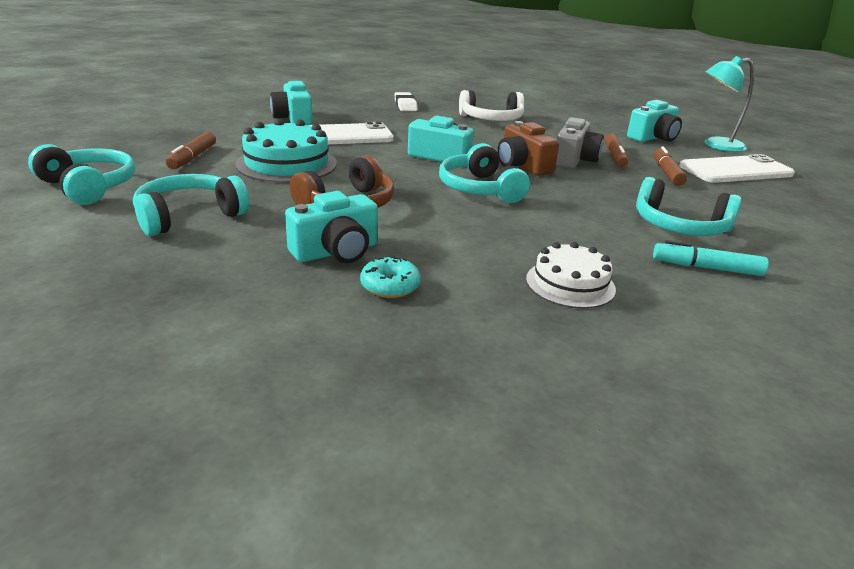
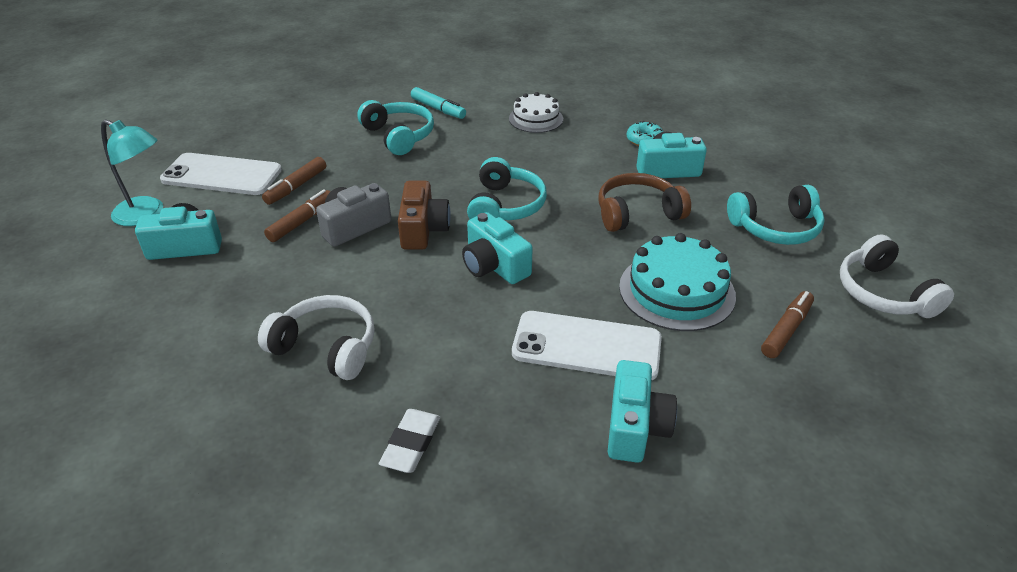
camera: 150 degrees left, 10 degrees up
(89, 187) = (883, 293): turquoise headphones -> white headphones

